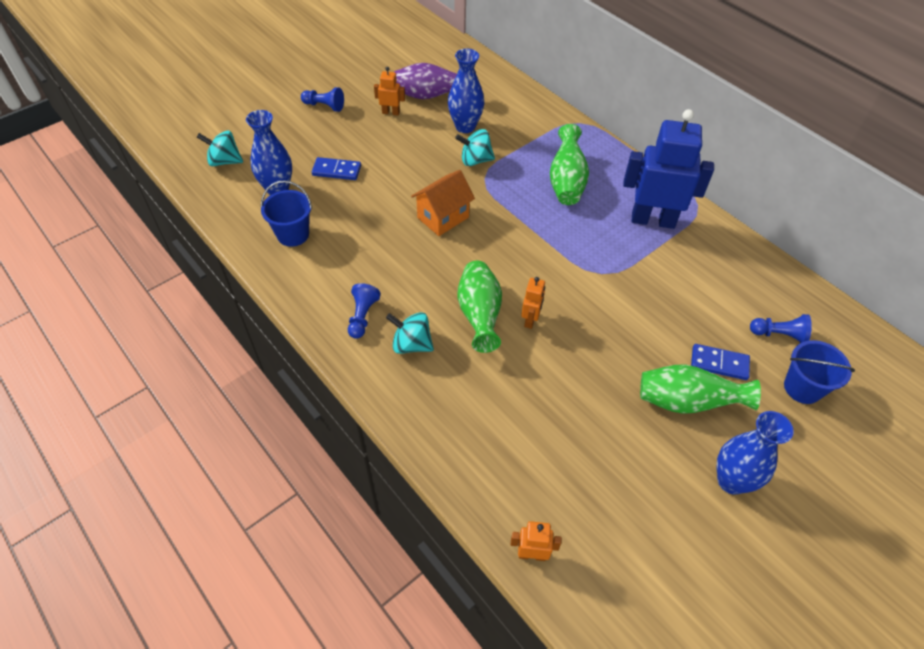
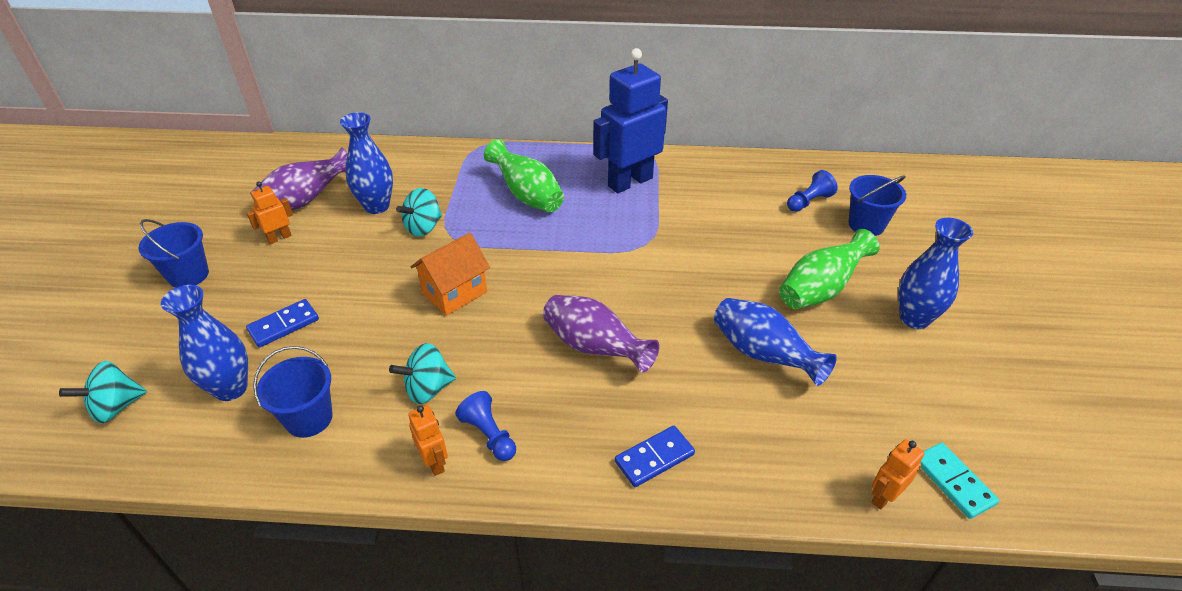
camera: 45 degrees left, 10 degrees down
(324, 106) = (188, 275): blue pawn -> blue bucket
(411, 344) = (568, 420): turquoise spinning top -> turquoise spinning top (428, 389)
(443, 217) = (455, 293): orange house -> orange house turned 45 degrees clockwise
(479, 315) = (594, 348): green vase -> purple vase
(530, 320) = (639, 319): orange robot -> orange robot (435, 462)
(579, 408) = (763, 355): none -> blue vase
(591, 593) = (953, 482): none -> turquoise domino
(719, 363) = (803, 248): blue domino -> blue domino (654, 458)

